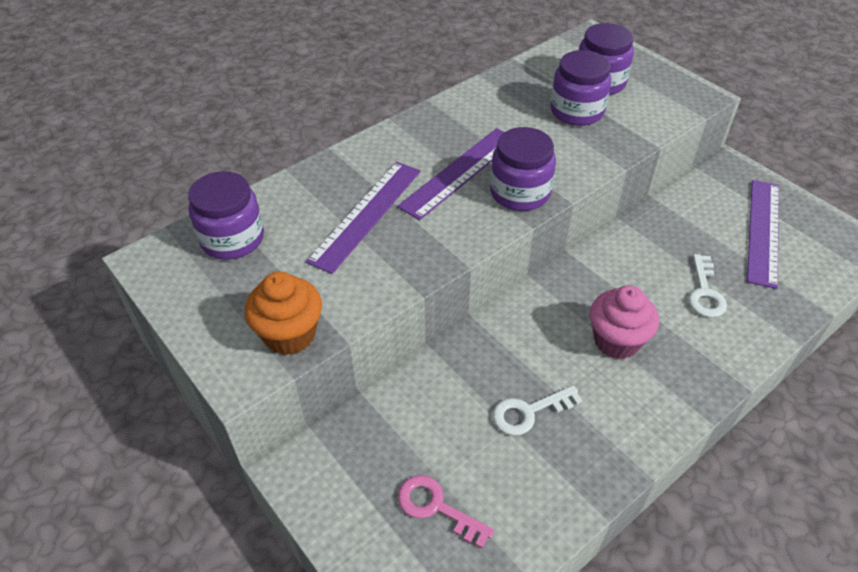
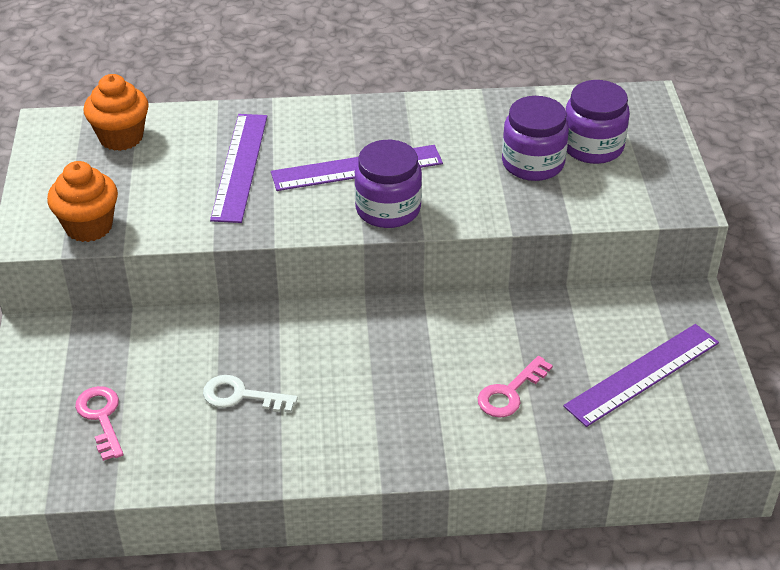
camera: 35 degrees right, 5 degrees down
(232, 239) = (121, 137): purple jar -> orange cupcake
(366, 214) = (240, 166): purple ruler -> purple ruler turned 60 degrees counterclockwise
(616, 341) = (377, 386): pink cupcake -> none
(705, 292) = (510, 393): white key -> pink key

